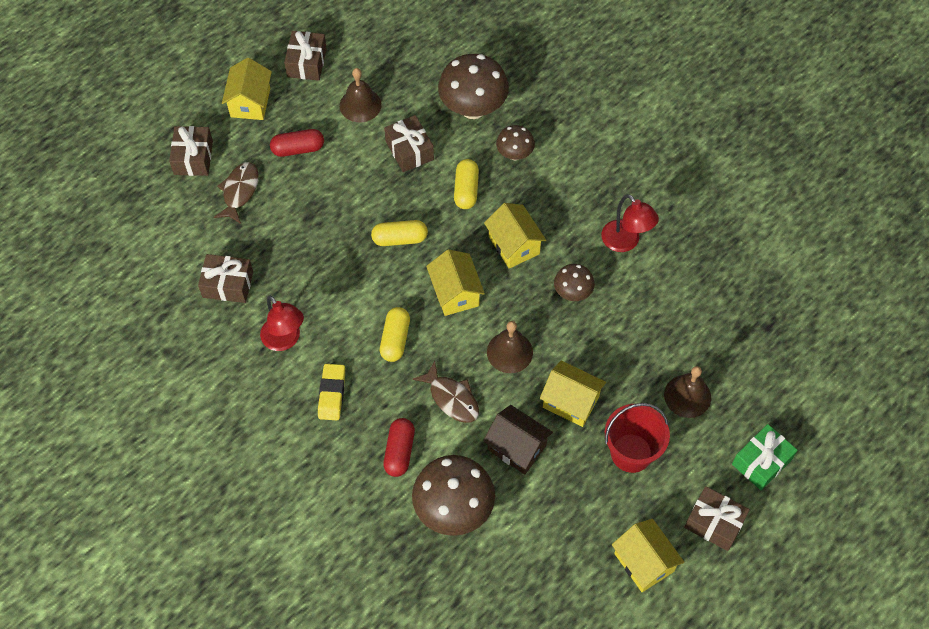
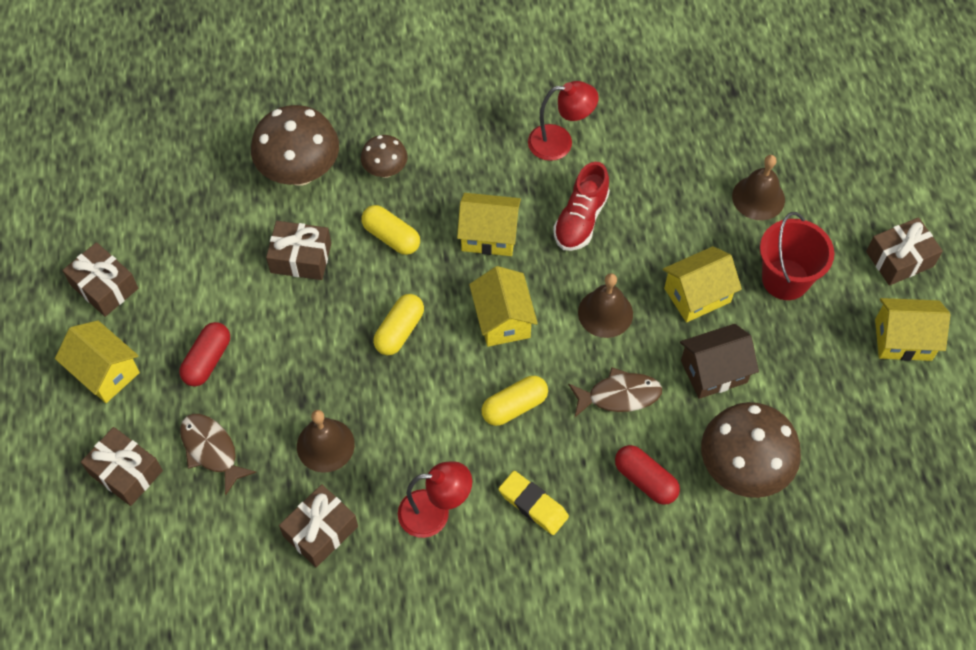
camera: 55 degrees left, 0 degrees up
(360, 105) = (205, 269): brown bell -> brown bell (325, 445)
(395, 339) = (514, 406): yellow capsule -> yellow capsule turned 75 degrees counterclockwise
(455, 293) = (502, 319): yellow house -> yellow house turned 60 degrees clockwise
(572, 293) = (580, 219): brown mushroom -> red shoe
(761, 462) = (864, 184): green gift -> none

